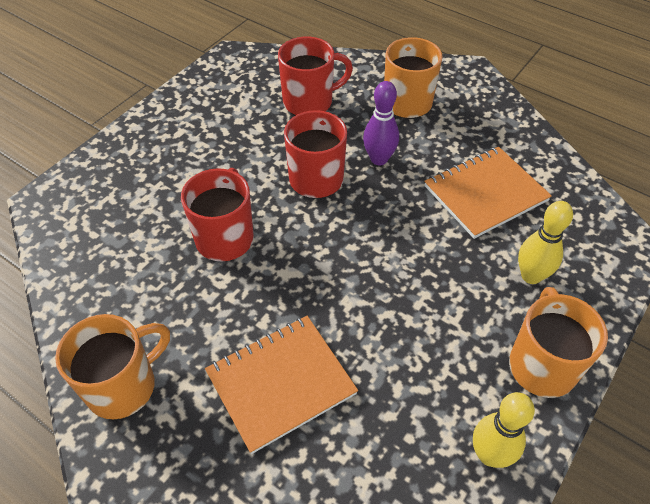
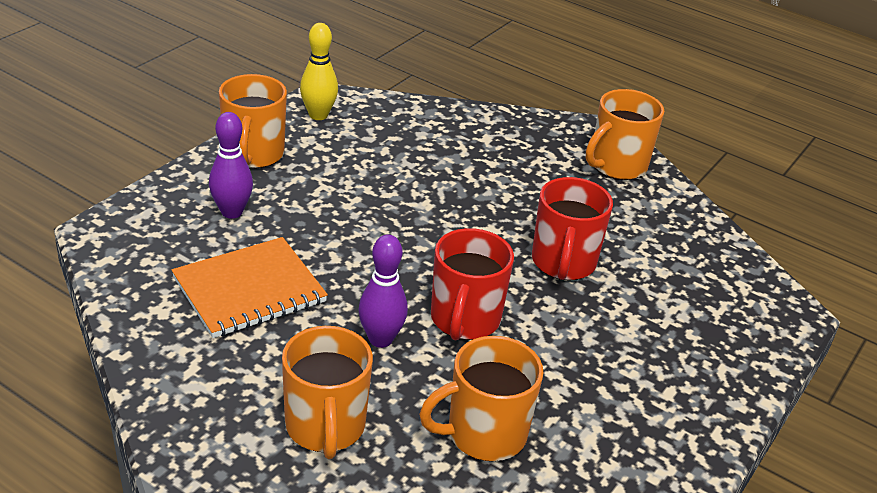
camera: 175 degrees right, 15 degrees down
(281, 383) = (484, 159): orange notebook -> none
(309, 102) = (484, 434): red mug -> orange mug
(531, 276) = (232, 212): yellow bowling pin -> purple bowling pin

